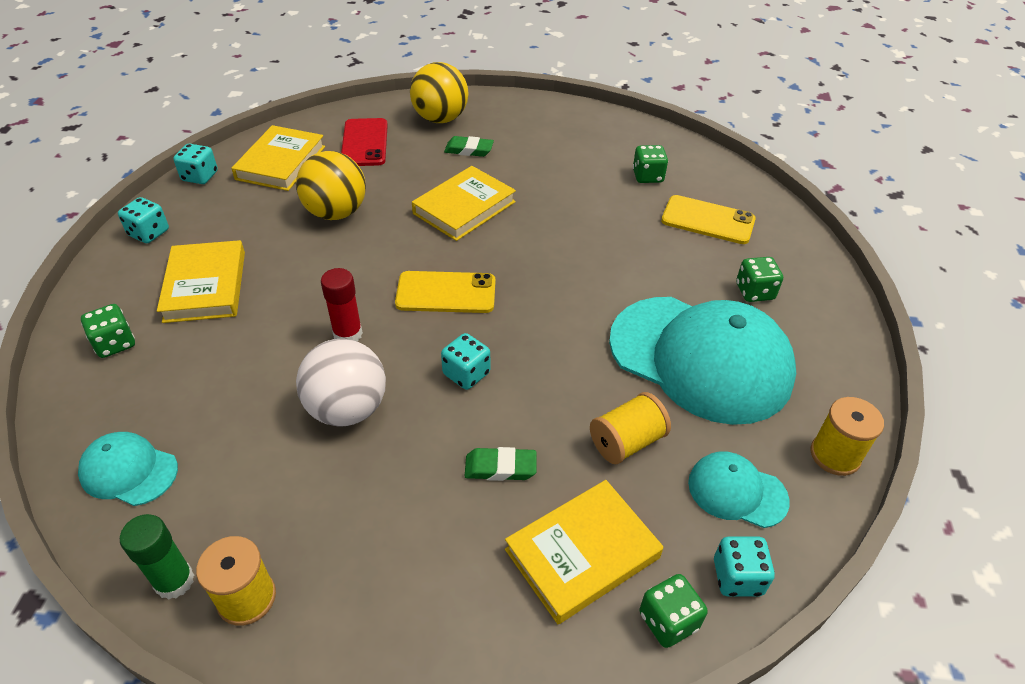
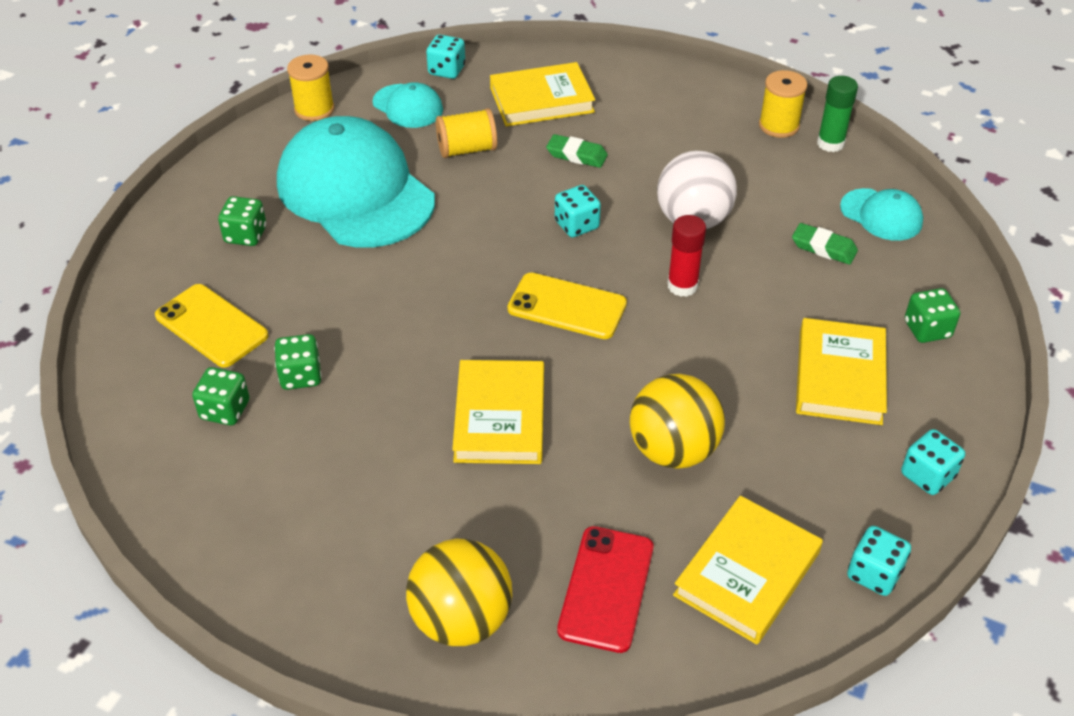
camera: 160 degrees left, 0 degrees up
(464, 208) = (499, 417): yellow book -> yellow book turned 60 degrees counterclockwise
(469, 150) = (446, 528): green eraser -> green eraser (823, 248)
(668, 621) = (506, 63): green dice -> green dice (301, 376)

